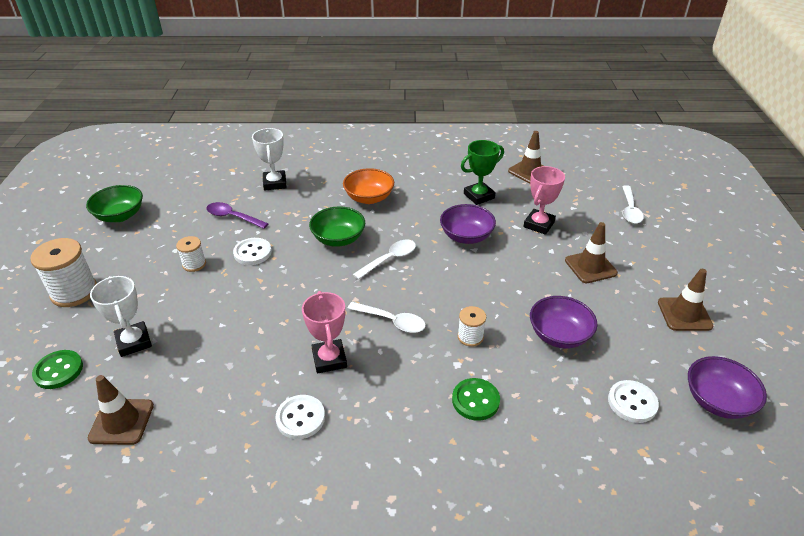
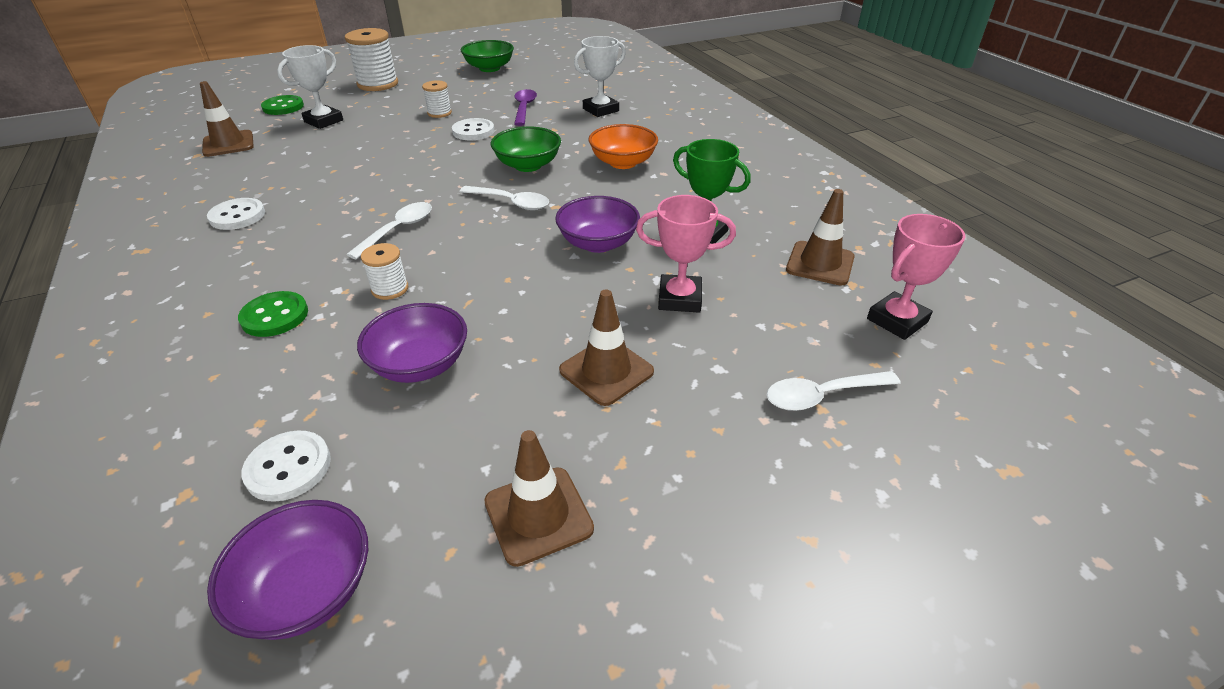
camera: 65 degrees right, 0 degrees up
(329, 359) = (324, 209): pink trophy -> pink trophy (897, 320)
(392, 321) = (398, 230): white spoon -> white spoon turned 150 degrees counterclockwise

